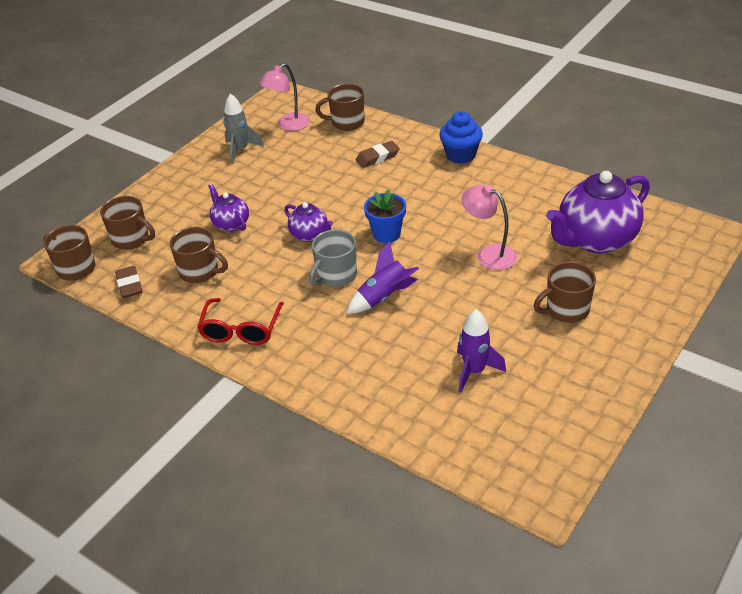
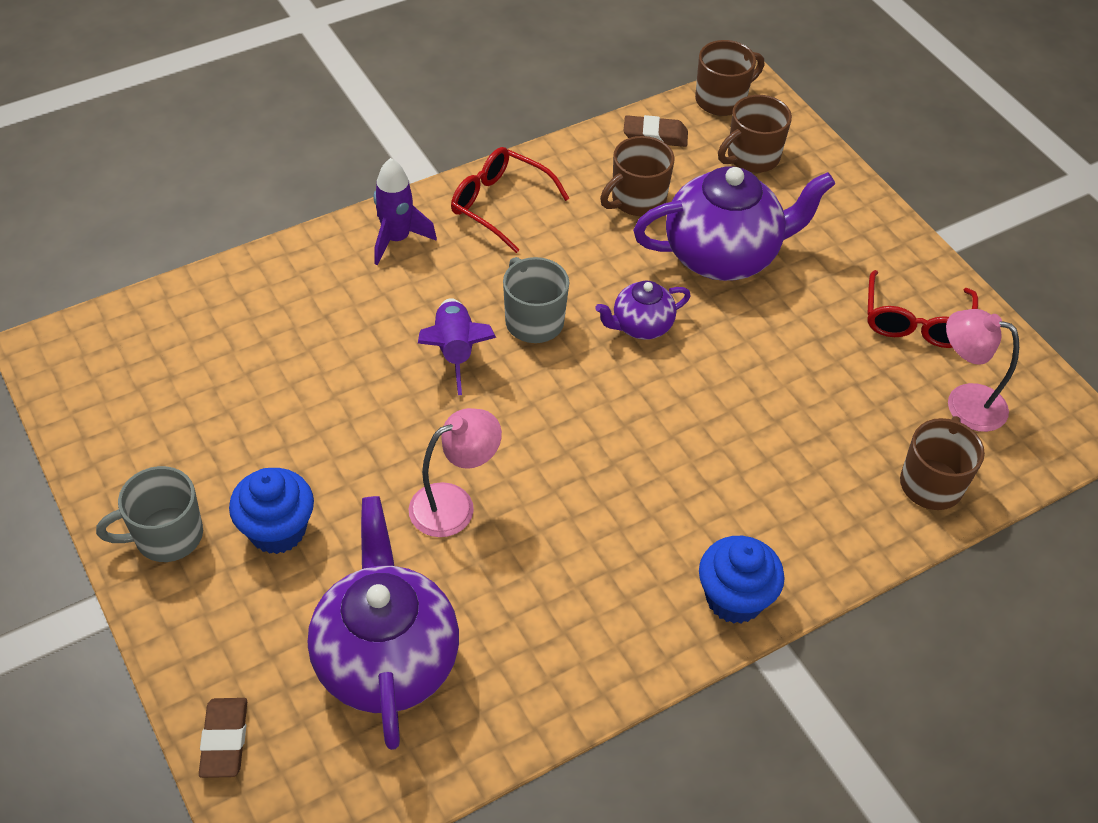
camera: 110 degrees right, 10 degrees up
(231, 224) = (723, 256): purple teapot -> purple teapot, size x1.96
(241, 150) = (916, 322): grey rocket -> red glasses
(288, 125) = (964, 403): pink lamp -> pink lamp turned 45 degrees counterclockwise
(377, 157) = (795, 480): brown eraser -> brown eraser (224, 740)
(386, 234) = (585, 408): blue flower pot -> none
(474, 371) = (258, 380): purple rocket -> purple rocket (397, 239)
(566, 310) = (277, 530): brown mug -> blue cupcake
(613, 352) = (166, 536): none -> grey mug

